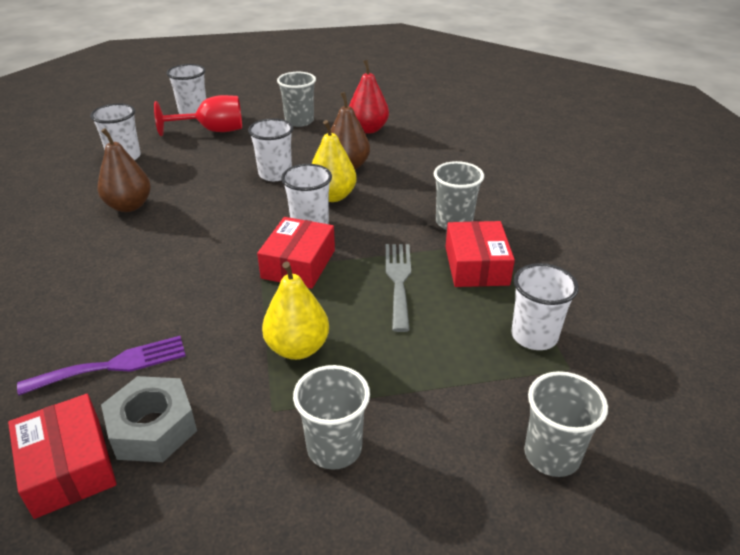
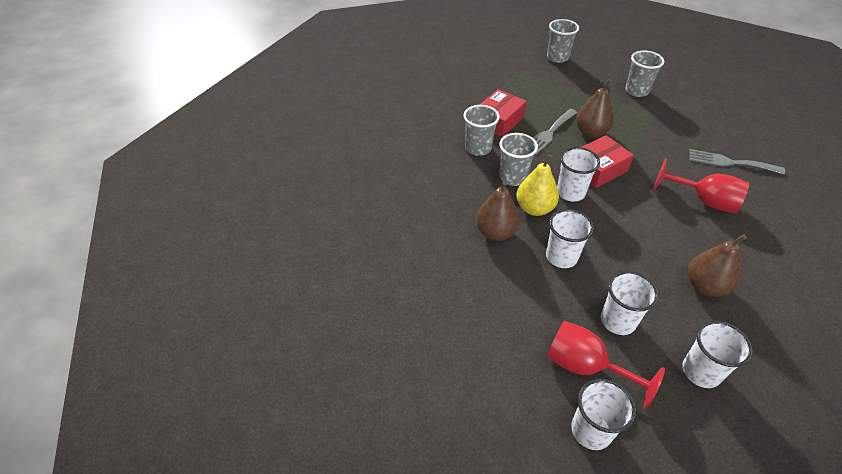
camera: 140 degrees left, 10 degrees up
(68, 466) = (753, 131): red box -> none
(113, 365) = (730, 162): purple fork -> grey fork
(145, 286) = (704, 201): none -> red goblet
(153, 428) = (713, 128): grey nut -> none
(297, 348) = (629, 128): yellow pear -> none
(299, 121) = (482, 326): grey cup -> grey cup (513, 177)
(346, 311) = (591, 132): none -> brown pear
(368, 129) = (431, 270): red pear -> none
(534, 336) = (514, 85): white cup -> white cup (618, 321)

